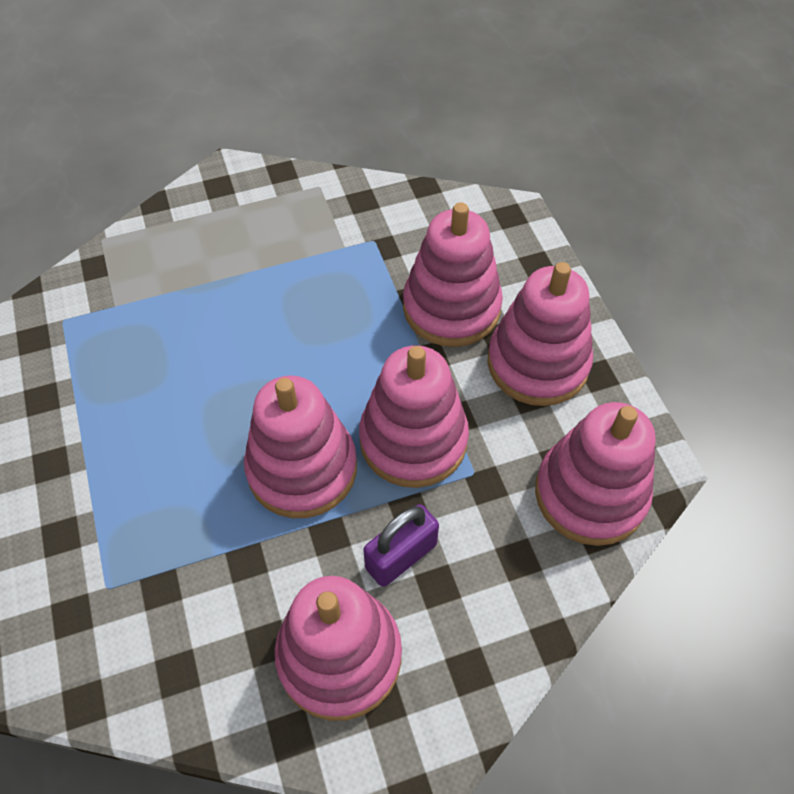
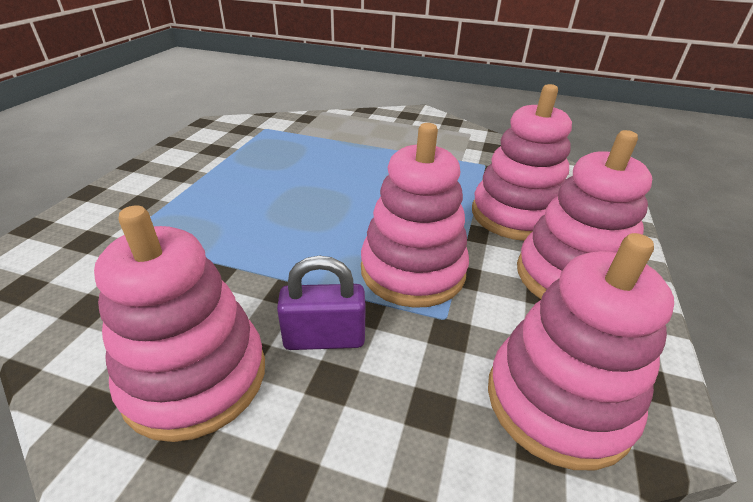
camera: 35 degrees right, 20 degrees down
(302, 468) = (313, 245): pink stacking toy -> none

